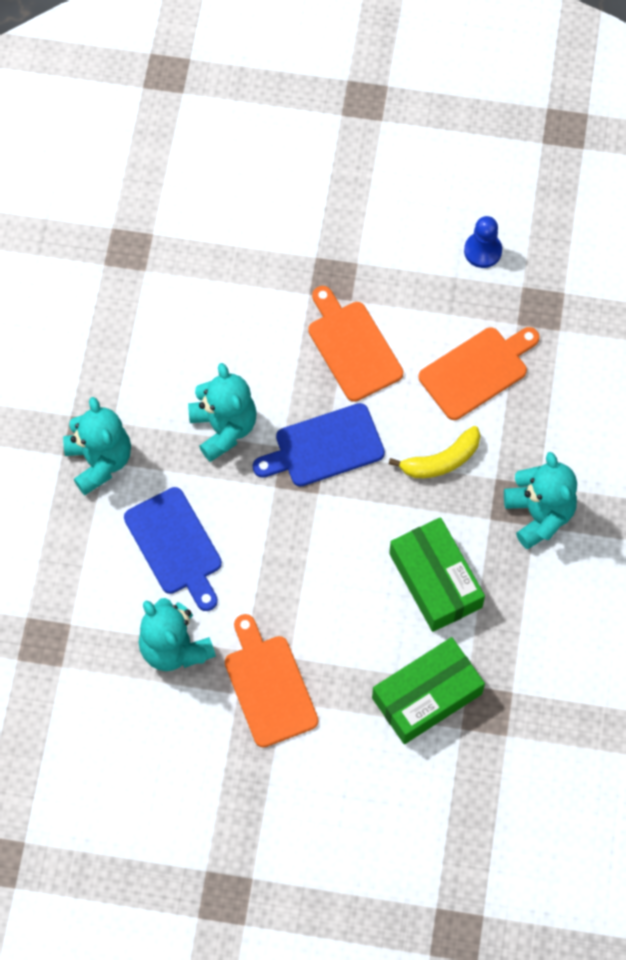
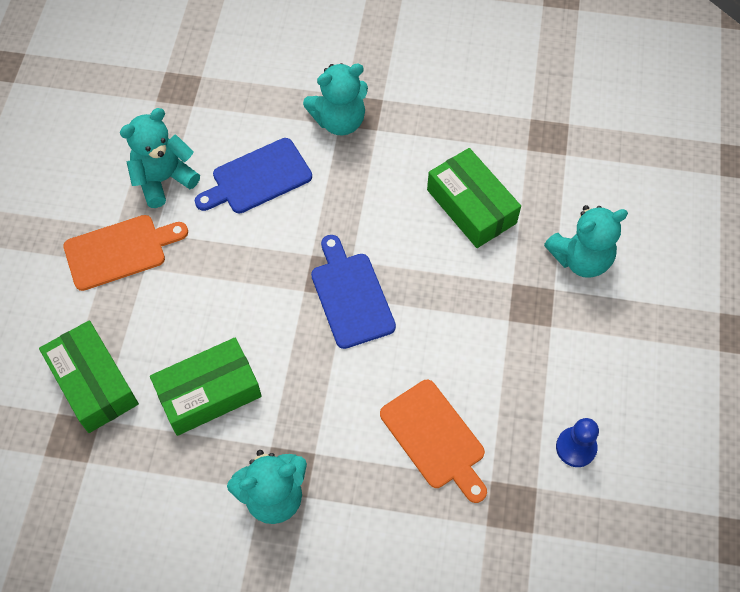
camera: 90 degrees right, 5 degrees down
(217, 329) = (471, 206): none -> green box
(224, 428) = (370, 213): turquoise teddy bear -> turquoise teddy bear (581, 259)
(352, 347) = (457, 321): orange cutting board -> none
(441, 460) = (335, 401): yellow banana -> none

